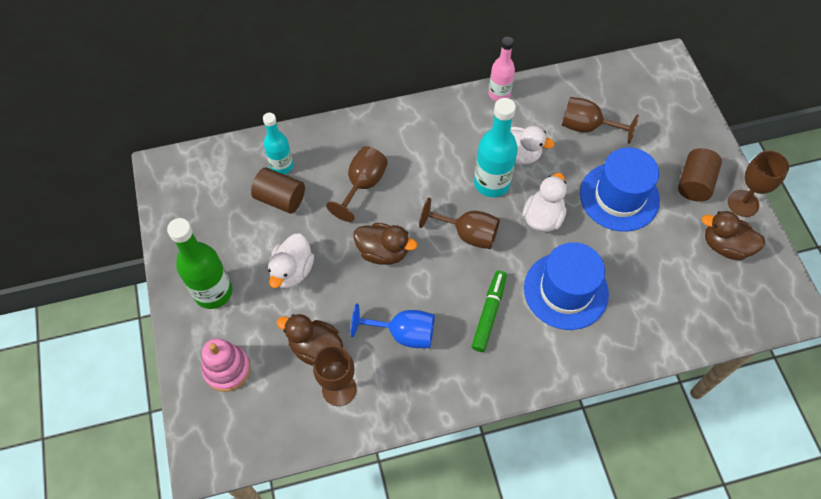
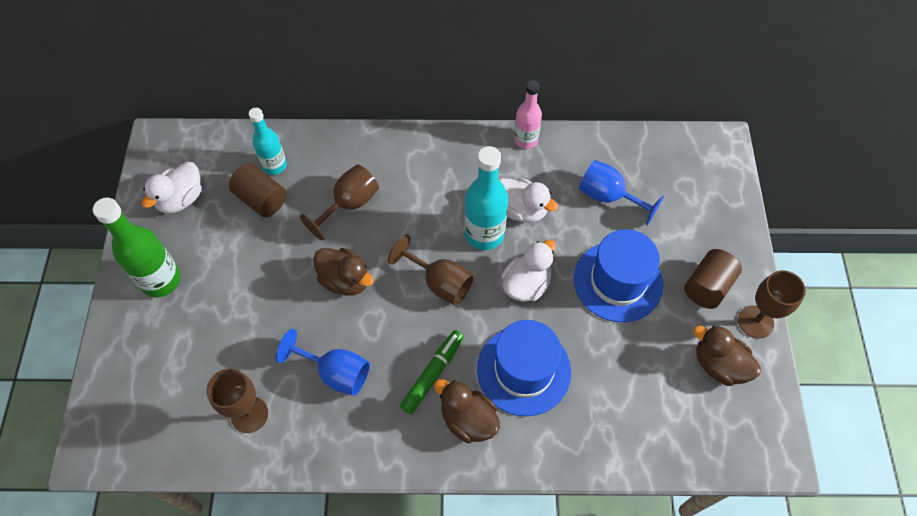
camera: 15 degrees right, 0 degrees up
(227, 369) = (146, 363): pink stacking toy -> none
(292, 271) = (246, 277): white duck -> white duck (181, 199)
(315, 348) = (241, 364): brown duck -> brown duck (468, 419)
(587, 127) = (609, 197): brown goblet -> blue goblet

